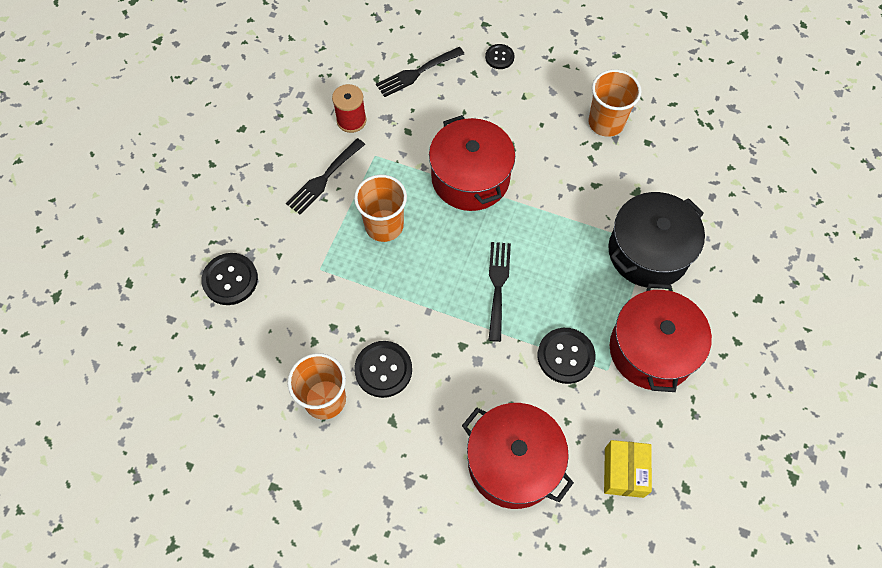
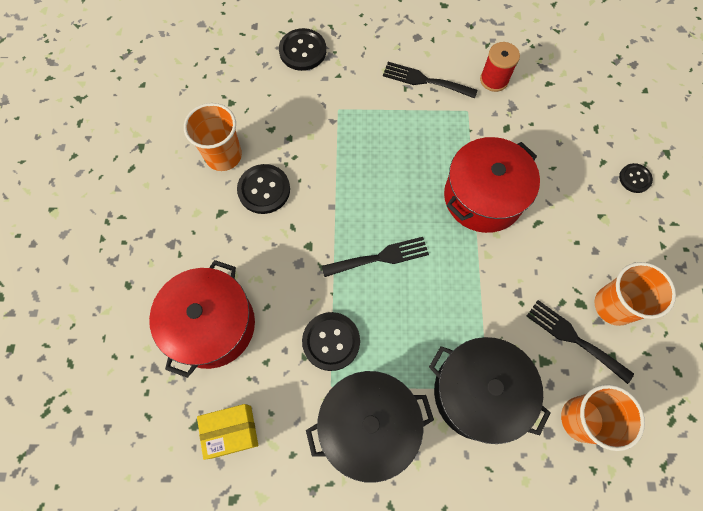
camera: 70 degrees right, 5 degrees up
(384, 225) = (400, 142): orange cup -> orange cup (582, 419)
(416, 73) = (574, 113): black fork -> black fork (574, 338)
(652, 350) = (368, 426): red pot -> black pot

